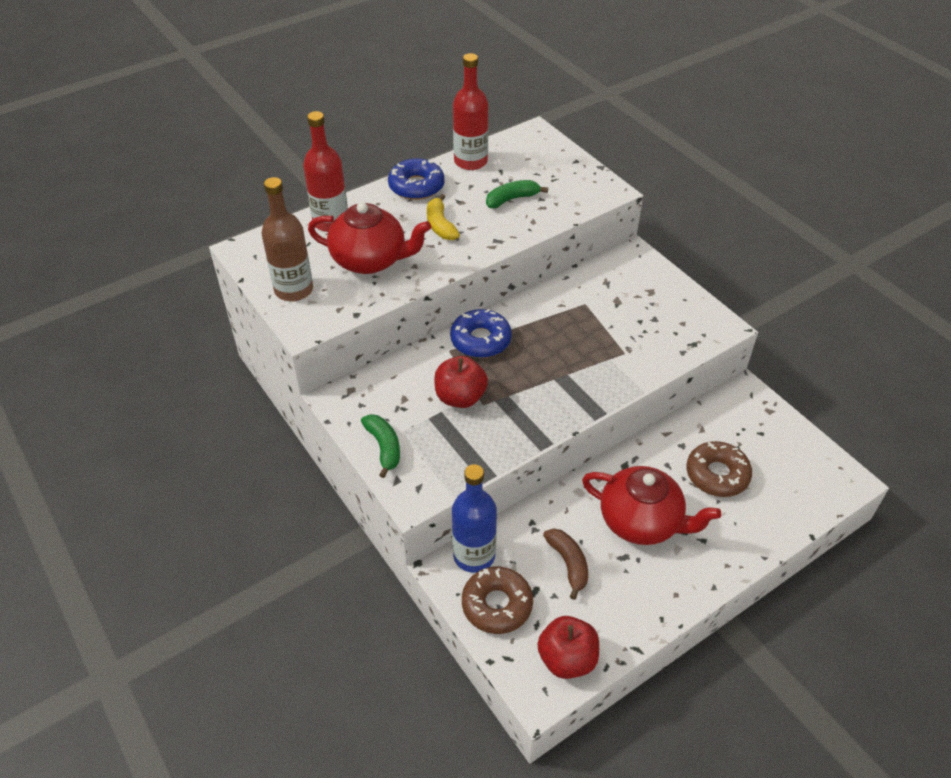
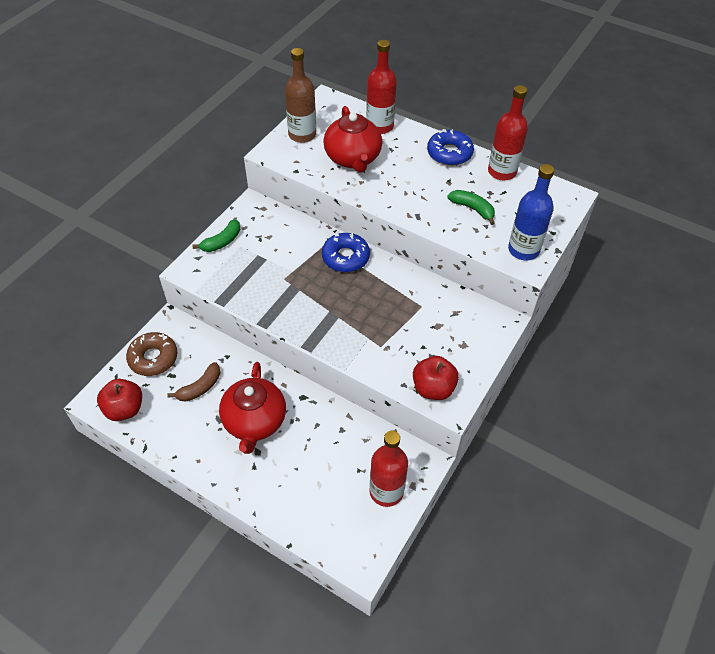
camera: 65 degrees right, 5 degrees up
(440, 225) = (414, 180): yellow banana -> none
(460, 397) = (284, 264): red apple -> red apple (433, 388)
(474, 555) = (187, 333): blue bottle -> blue bottle (523, 250)
(717, 474) = (322, 461): brown donut -> none
(770, 433) = (386, 491): none -> red bottle

